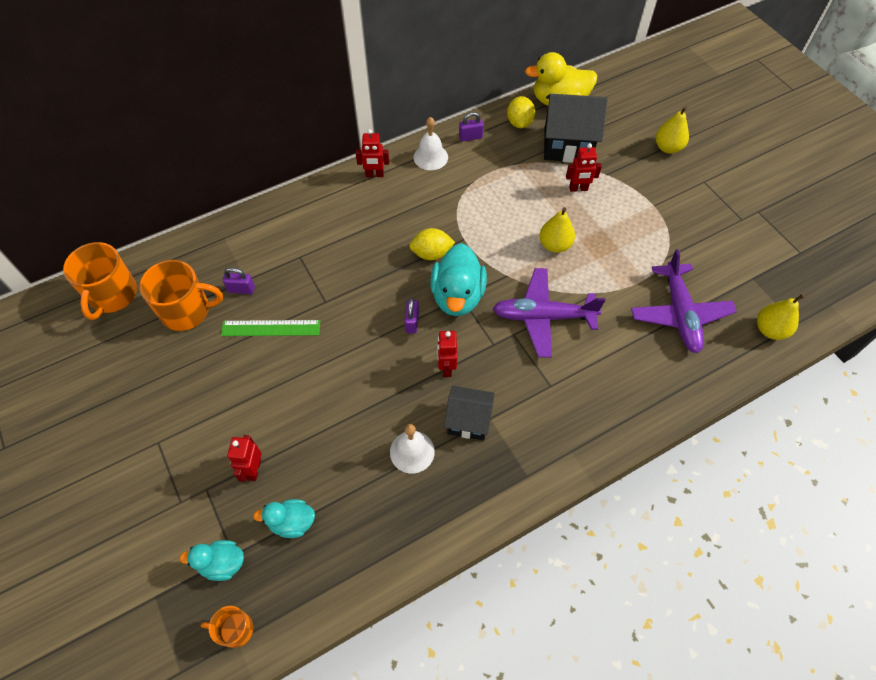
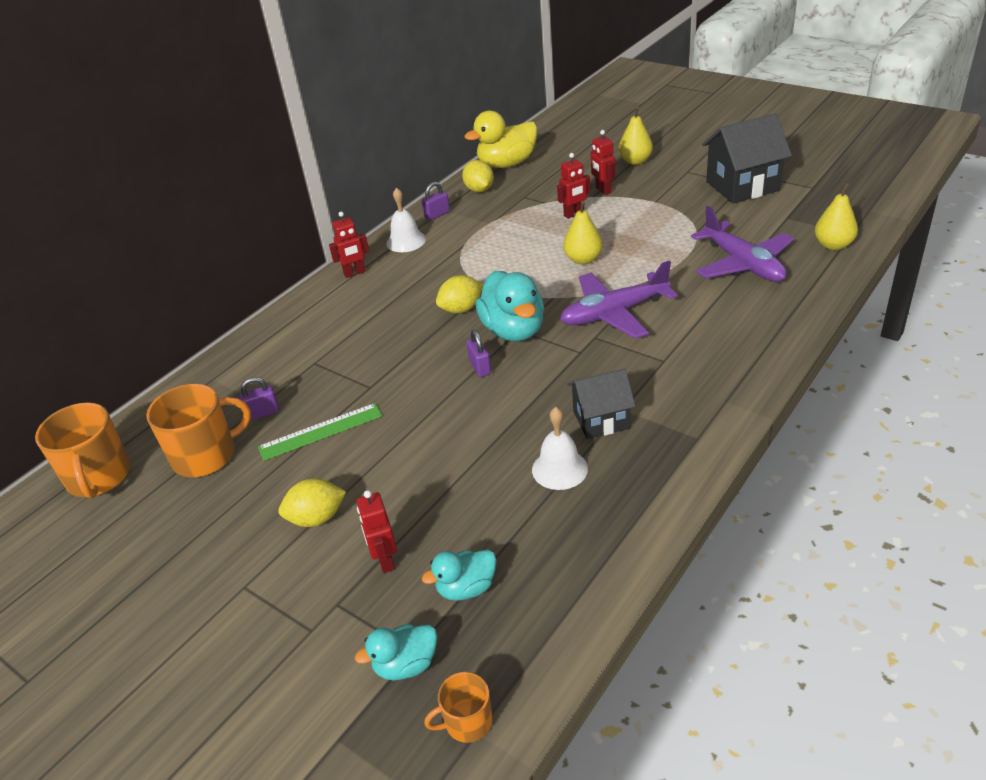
camera: 20 degrees left, 20 degrees down
(229, 408) = (317, 518): none -> yellow lemon
(446, 367) = (544, 388): red robot -> red robot (603, 190)
(567, 145) = (539, 189): black house -> black house (742, 186)

